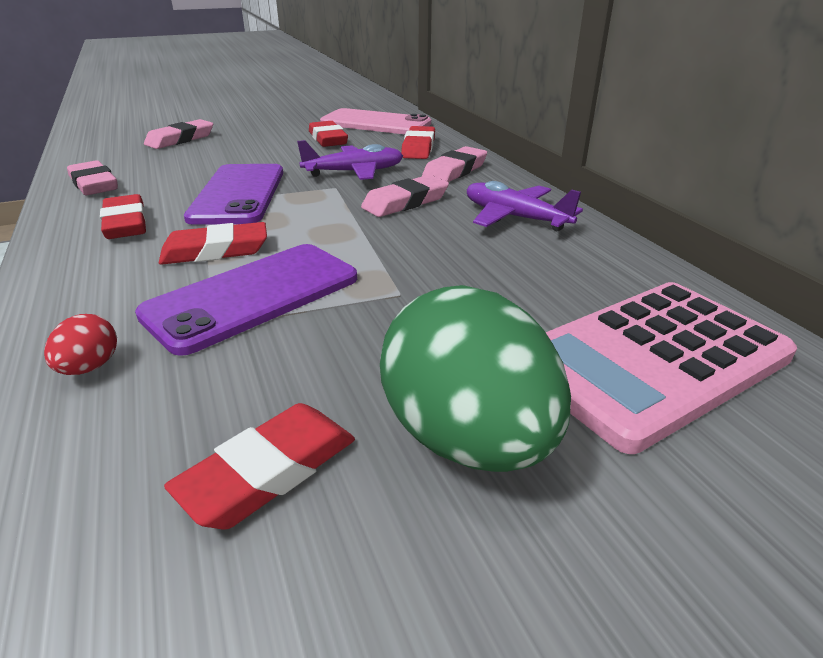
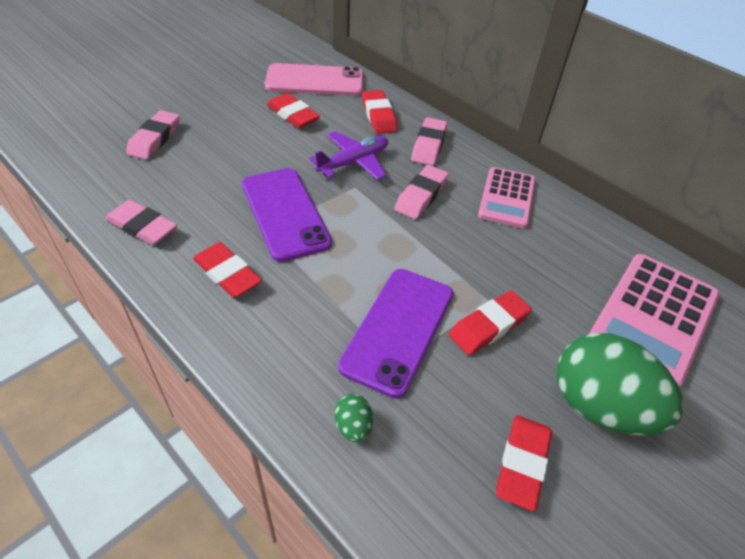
camera: 25 degrees left, 15 degrees up
(90, 367) = (353, 426): red egg -> green egg
(215, 251) = (330, 289): red eraser -> red eraser (489, 326)
(515, 217) = (507, 198): purple plane -> pink calculator

